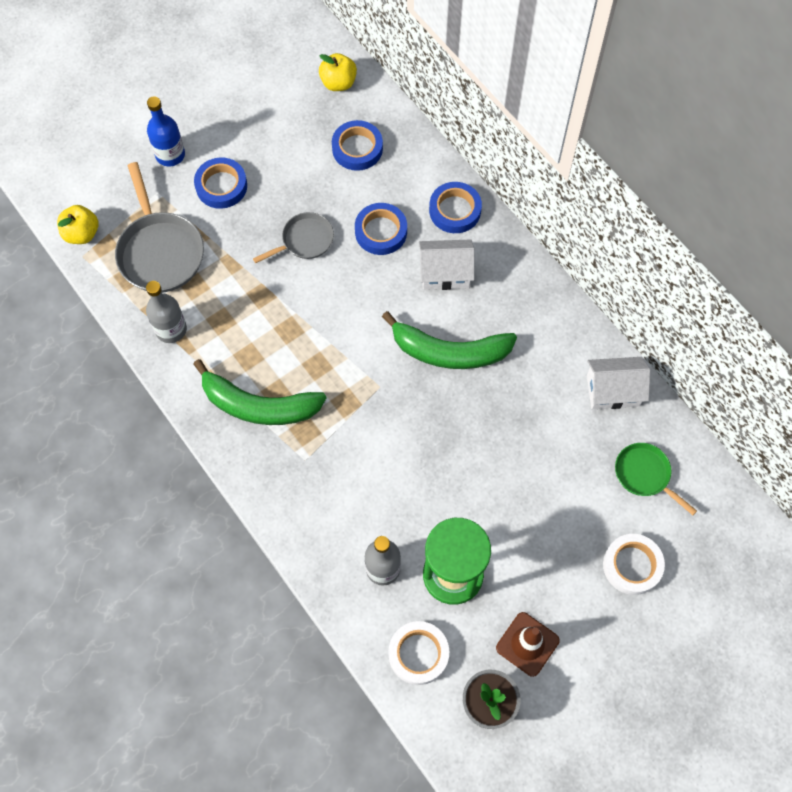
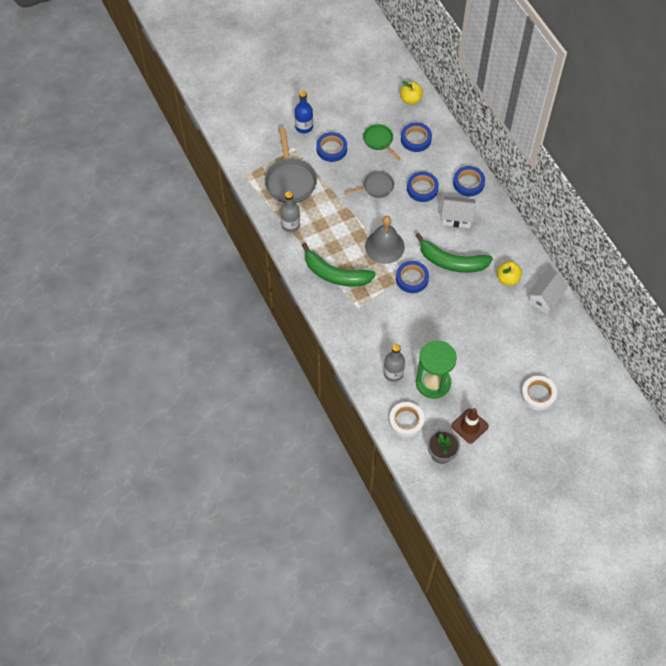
camera: 10 degrees right, 5 degrees down
(82, 233) = (246, 164): yellow apple -> yellow apple (507, 278)
(334, 342) = (384, 246): none -> grey bell
(388, 392) = (412, 278): none -> blue tape
(613, 391) = (545, 298): white house -> white house turned 60 degrees counterclockwise
(645, 475) = (555, 347): green pan -> green pan (379, 141)

